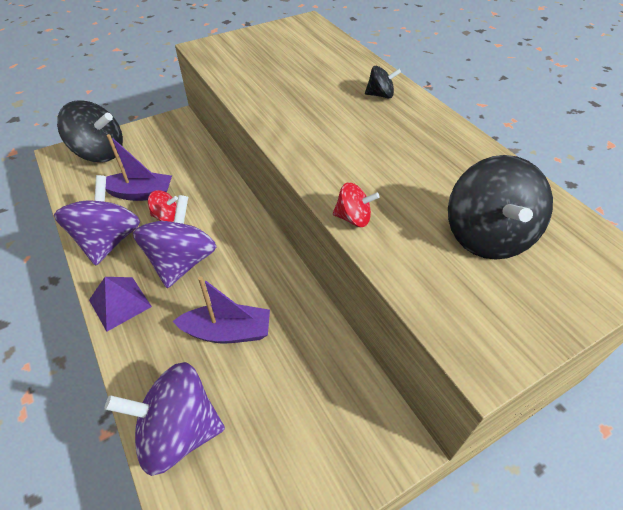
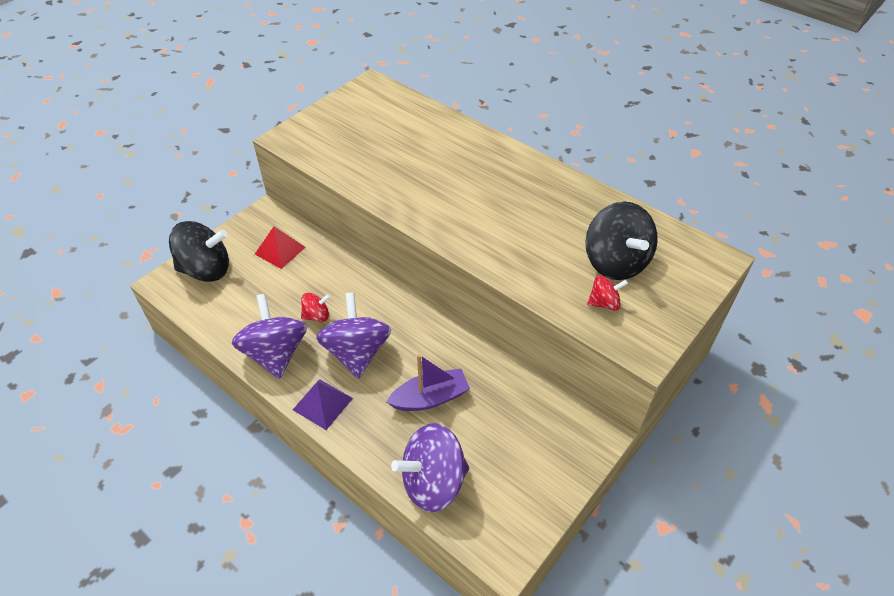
camera: 20 degrees left, 0 degrees up
(140, 194) = (276, 301): purple boat -> none
(170, 152) = (280, 250): none -> red pyramid
(353, 218) = (512, 275): red spinning top -> red spinning top (604, 303)
(380, 95) = (480, 154): black spinning top -> none

